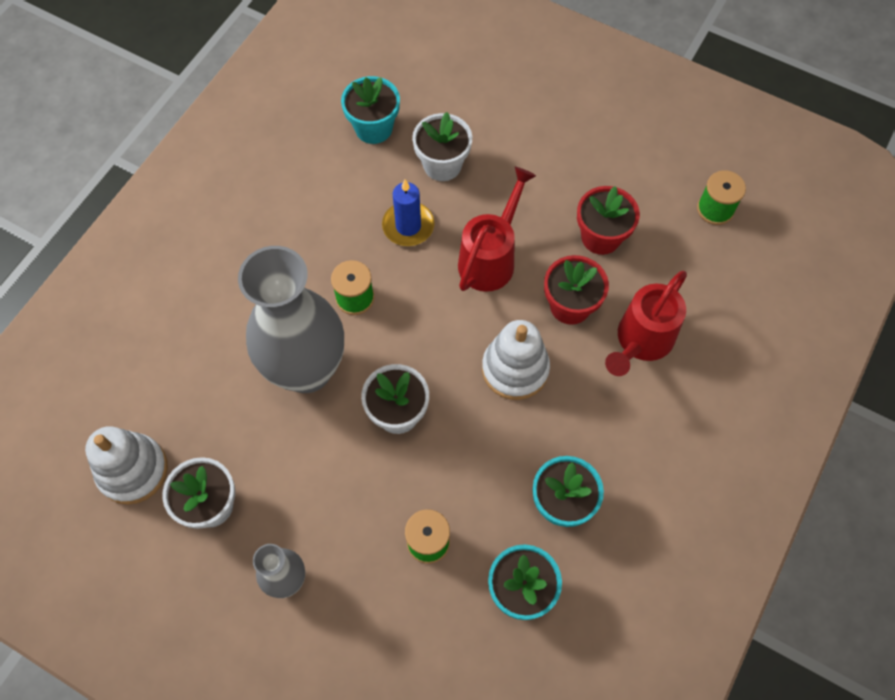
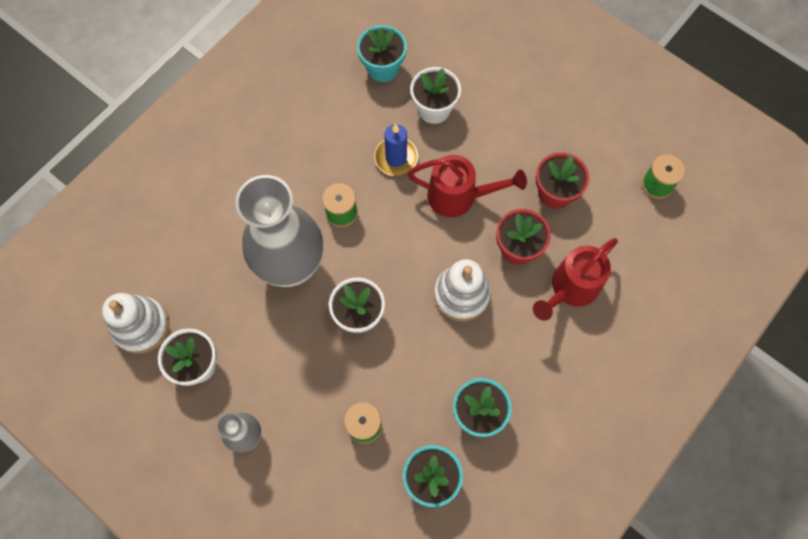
camera: 10 degrees right, 5 degrees up
(490, 258) = (459, 196): red watering can -> red watering can turned 60 degrees clockwise

